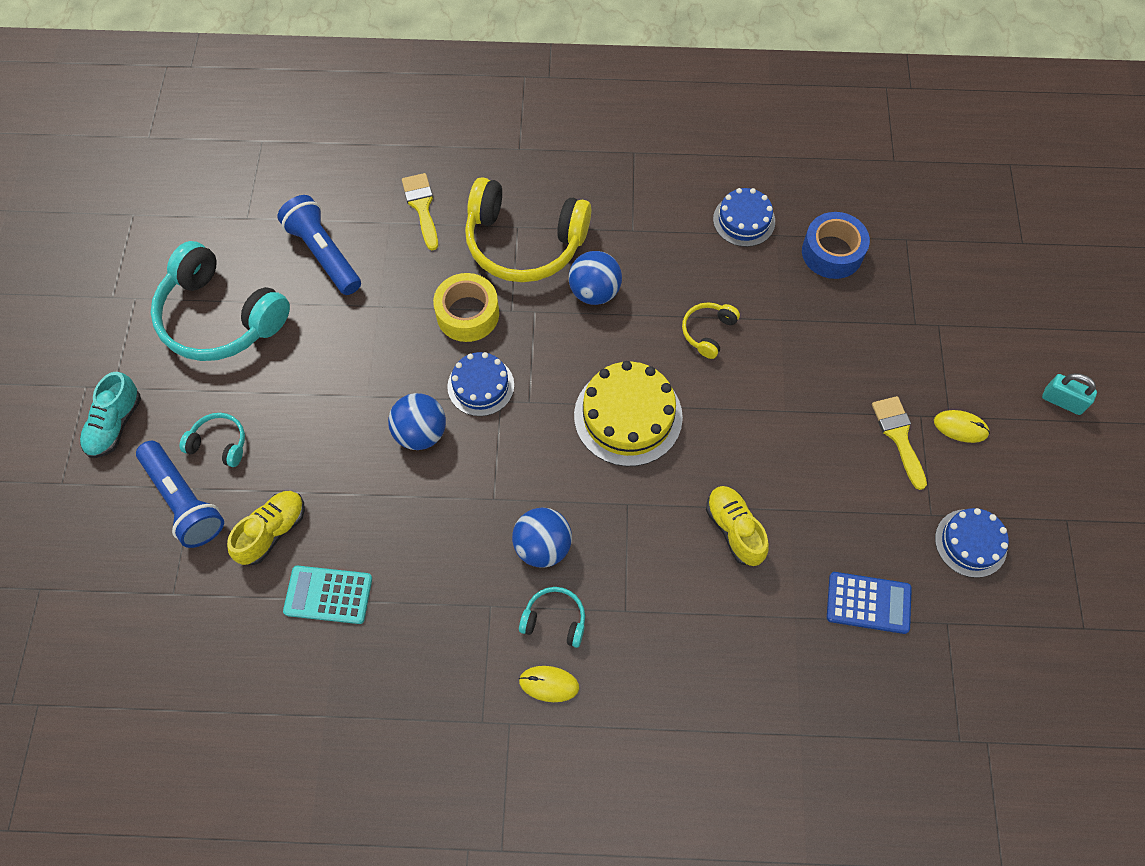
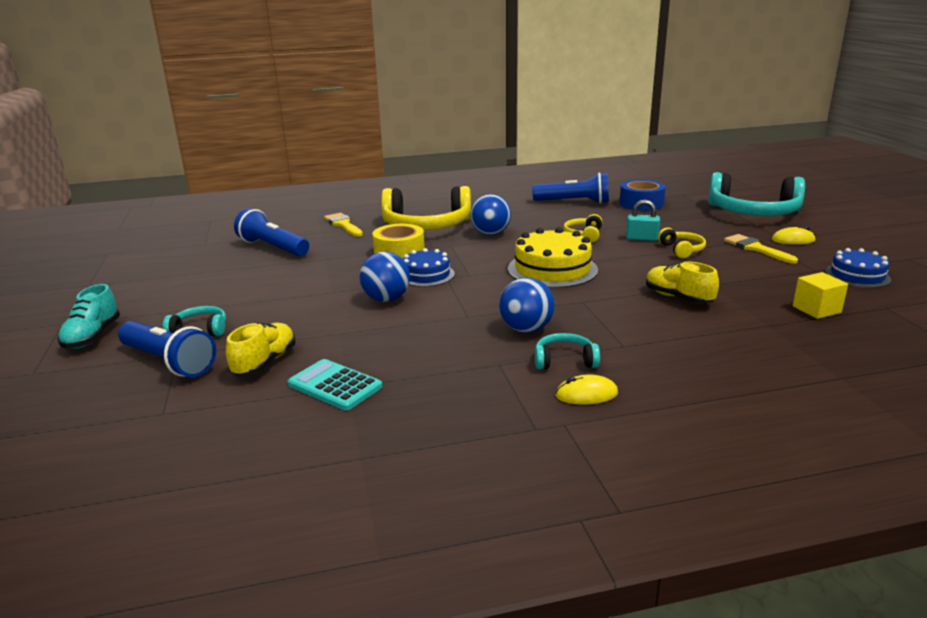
camera: 15 degrees left, 40 degrees down
(220, 317) = (190, 280): turquoise headphones -> turquoise headphones (753, 212)
(328, 595) = (335, 385): turquoise calculator -> turquoise calculator turned 45 degrees clockwise
(744, 220) = (574, 202): blue cake -> blue flashlight
(806, 411) = (681, 250): none -> yellow headphones
(868, 603) = (816, 309): blue calculator -> yellow cube
(1062, 401) = (845, 224): turquoise padlock -> turquoise padlock (641, 238)

